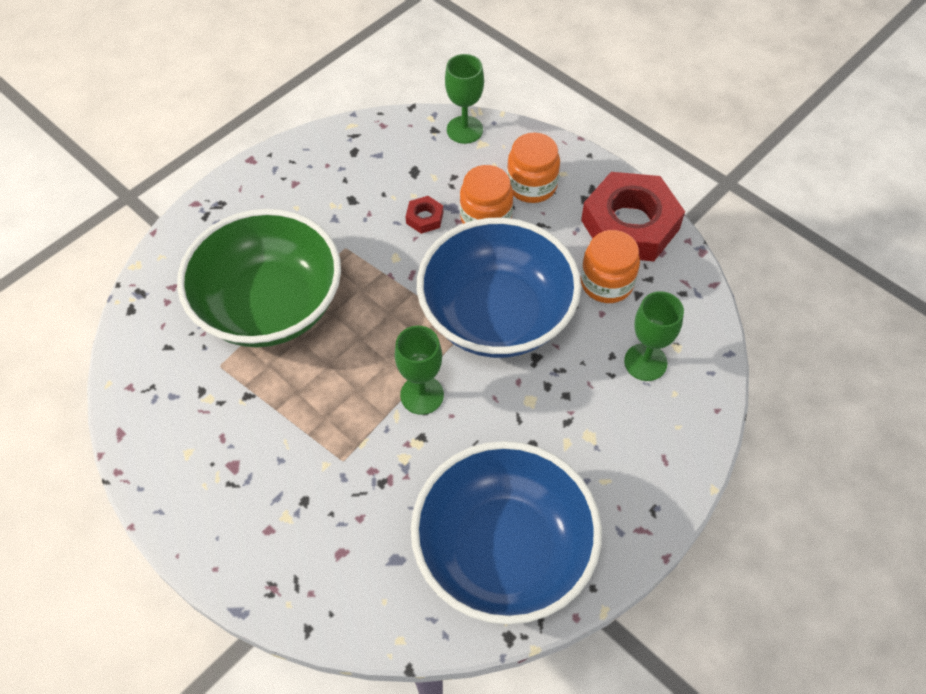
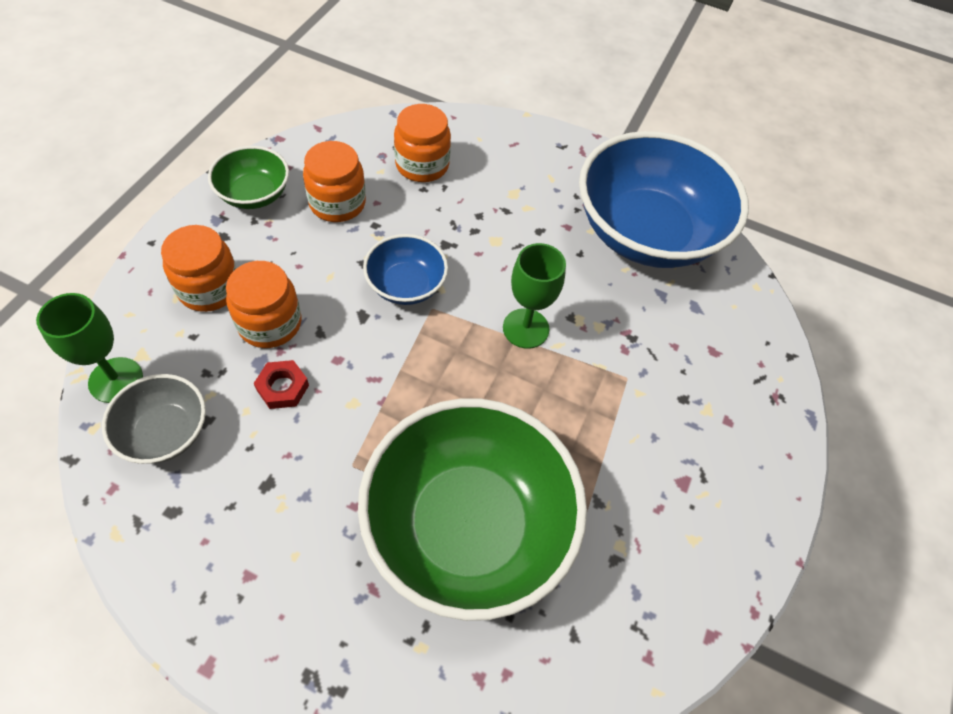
camera: 115 degrees left, 0 degrees up
(413, 152) = (165, 432): none -> grey bowl
(497, 315) = (406, 285): blue bowl -> blue bowl, size x0.47
(630, 225) = (254, 194): red nut -> green bowl
(645, 362) = (422, 165): green goblet -> orange jar

